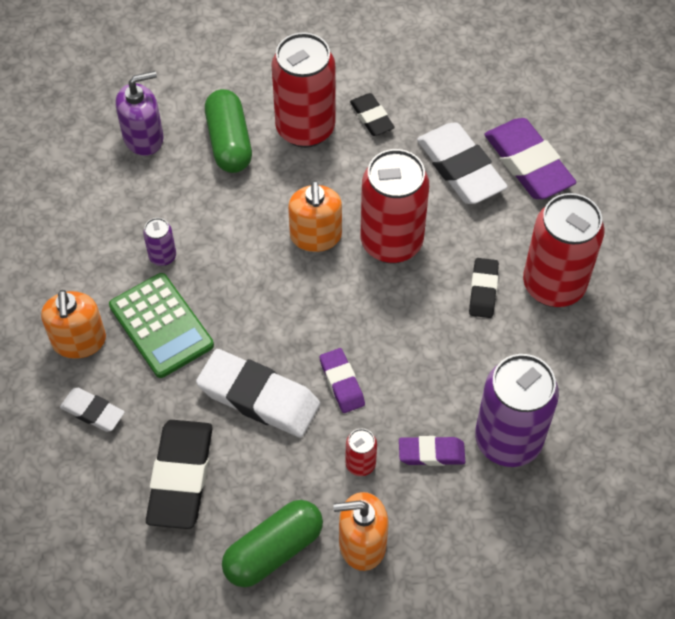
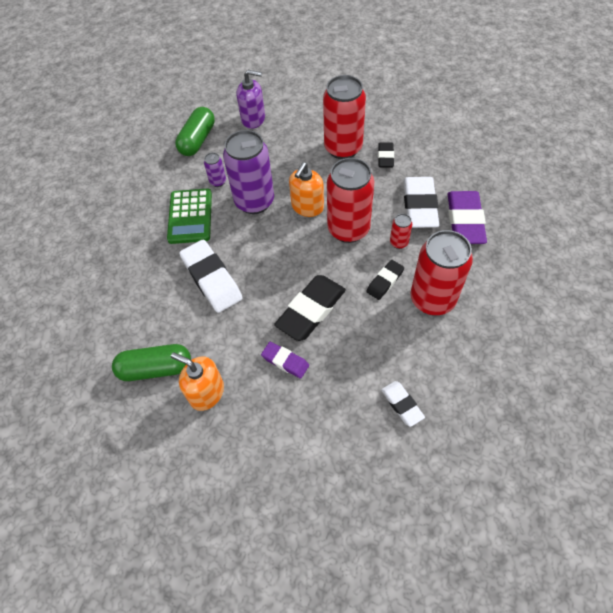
camera: 35 degrees right, 0 degrees up
(79, 341) = (144, 205): orange soap dispenser -> none
(93, 412) = (123, 244): white eraser -> white eraser (402, 404)
(180, 477) = (139, 301): black eraser -> black eraser (311, 310)
(229, 142) = (296, 138): green capsule -> green capsule (198, 140)
(342, 383) = (263, 294): purple eraser -> none
(360, 464) = (239, 345): red can -> red can (399, 242)
(508, 440) = (337, 378): purple can -> purple can (254, 201)

